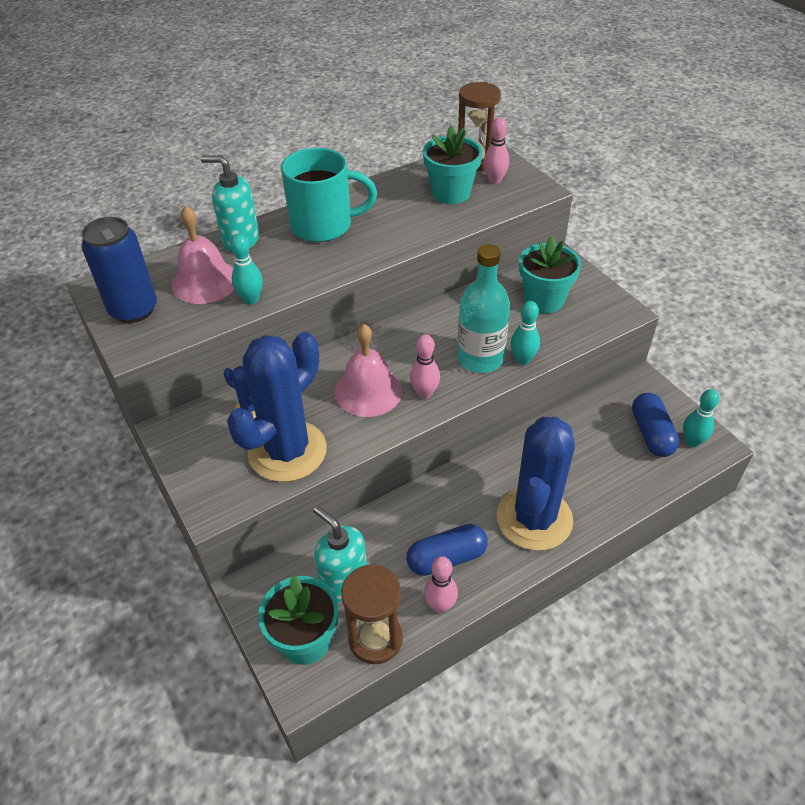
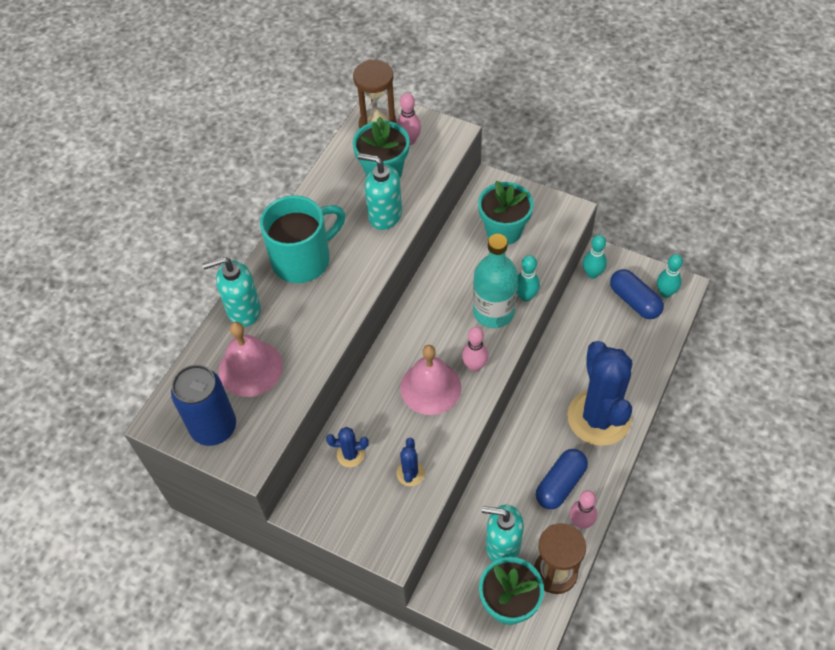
camera: 30 degrees left, 10 degrees up
(251, 299) = (305, 365): turquoise bowling pin -> turquoise bowling pin (592, 274)
(287, 451) = (410, 473): blue cactus -> blue cactus, size x0.41
(423, 222) = (384, 215): none -> turquoise soap dispenser

